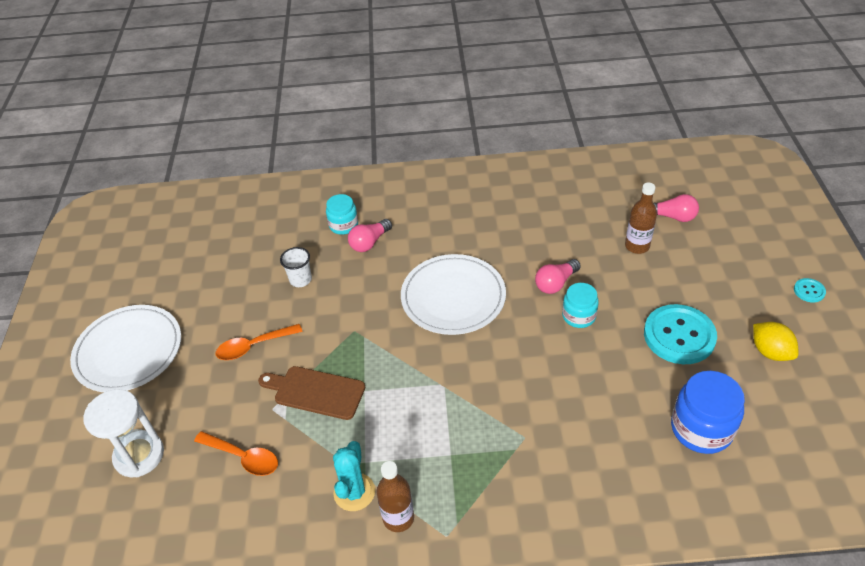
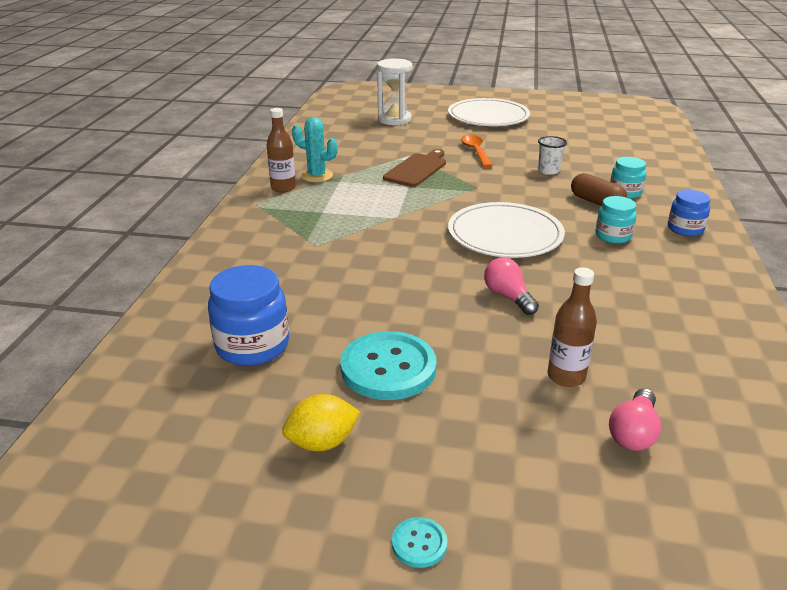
camera: 100 degrees right, 15 degrees down
(243, 457) = (372, 145): orange spoon -> none
(369, 242) = (596, 202): pink light bulb -> brown capsule
(407, 191) = (685, 229): none -> blue jar
(579, 316) = (450, 302): turquoise jar -> turquoise jar (613, 236)

